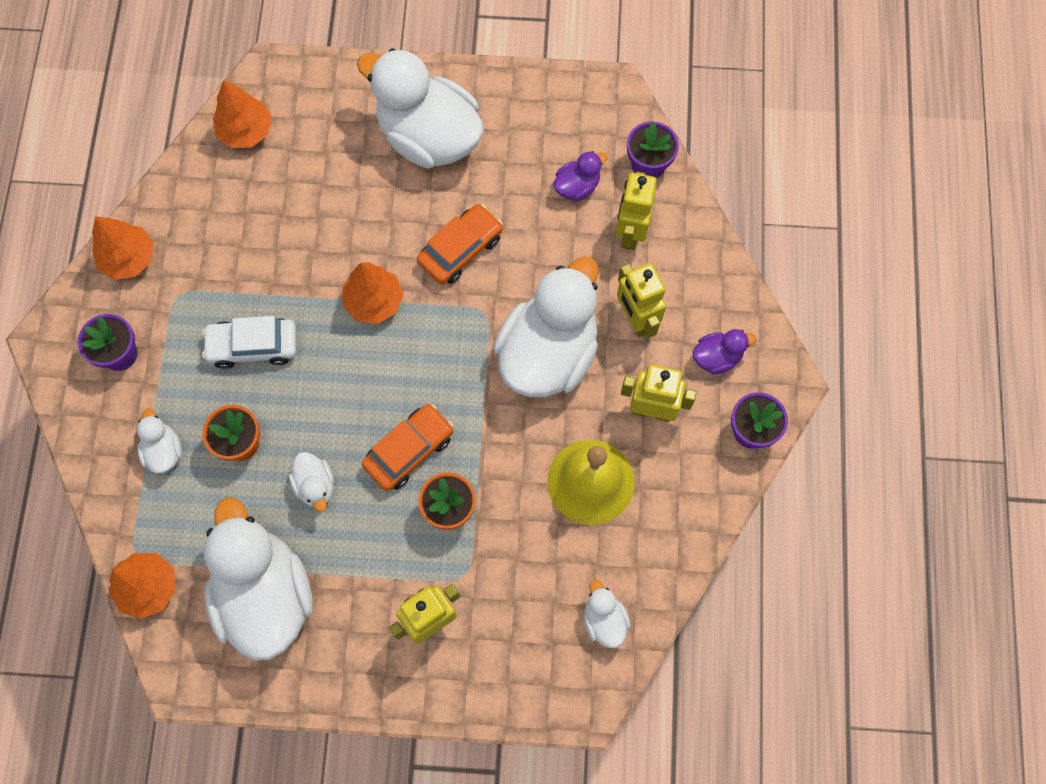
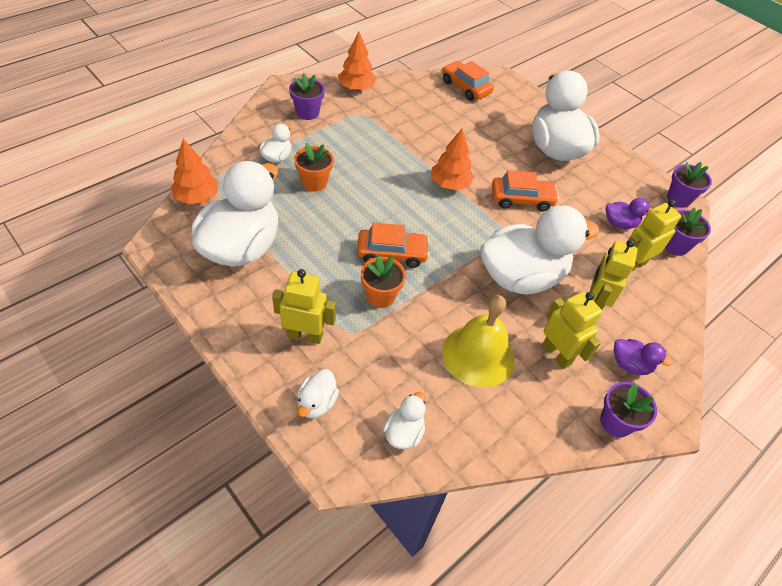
camera: 40 degrees right, 20 degrees down
(246, 131) = (465, 87): orange tree -> orange car
(253, 346) = (369, 155): white car -> none
(315, 485) = (326, 227): white duck -> white duck (317, 403)
(603, 91) = (678, 199): none -> purple flower pot

